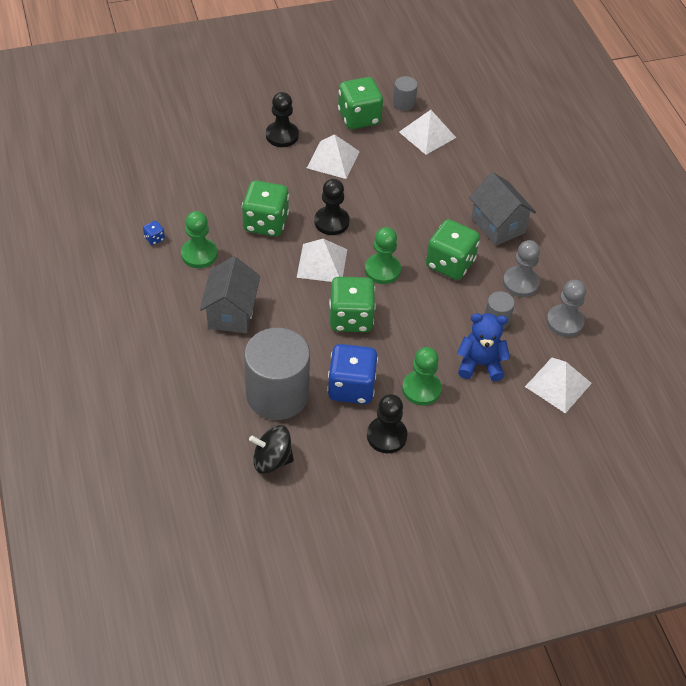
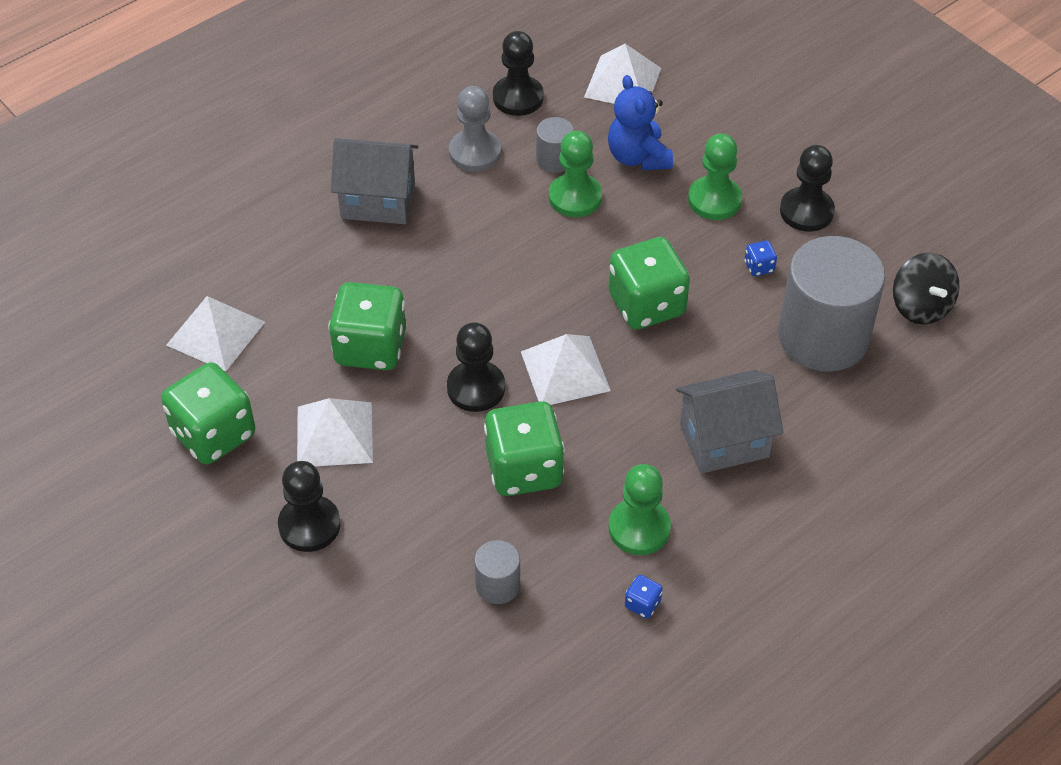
camera: 110 degrees left, 0 degrees up
(351, 387) = (759, 267): blue dice -> blue dice, size x0.41
(382, 270) = (537, 299): green pawn -> green pawn (575, 197)
(404, 103) = (149, 386): grey cylinder -> grey cylinder (498, 585)
(450, 264) = (482, 231): green dice -> green dice (370, 347)
(498, 225) = (378, 201): grey house -> grey house turned 60 degrees clockwise
(564, 322) = (518, 97): grey pawn -> black pawn

